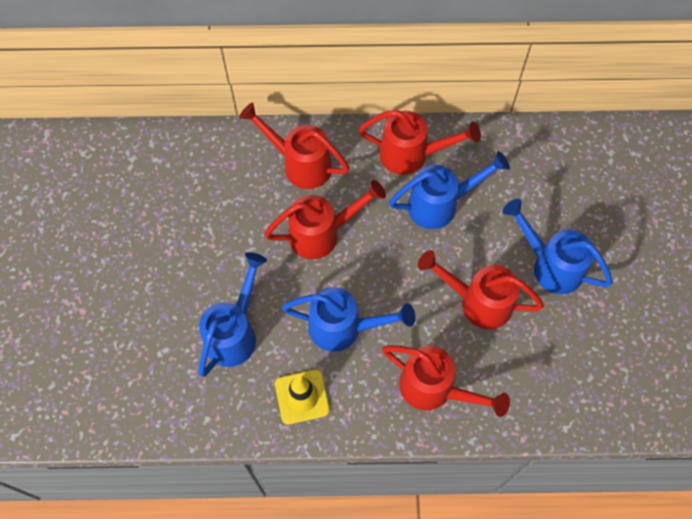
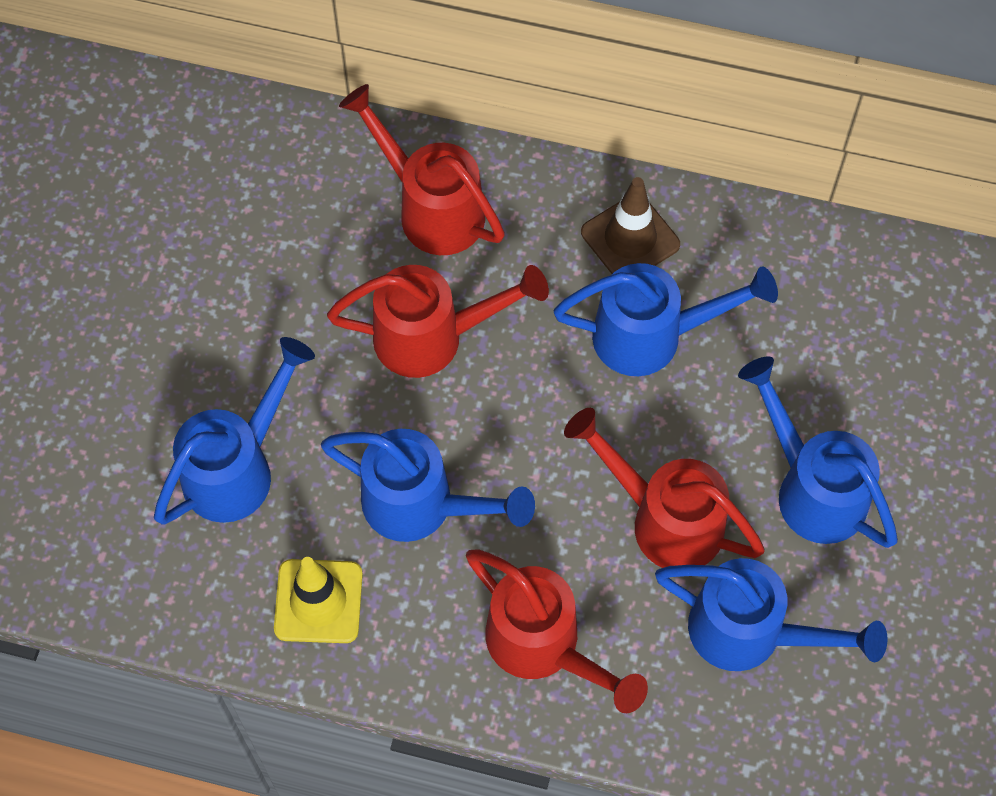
camera: 15 degrees right, 0 degrees up
(412, 155) = (630, 238): red watering can -> brown traffic cone
(544, 352) = (752, 633): none -> blue watering can

